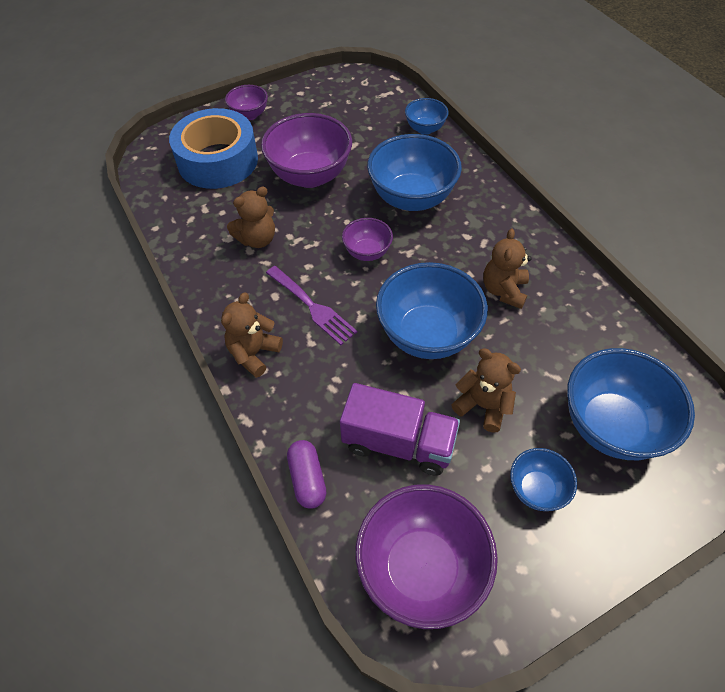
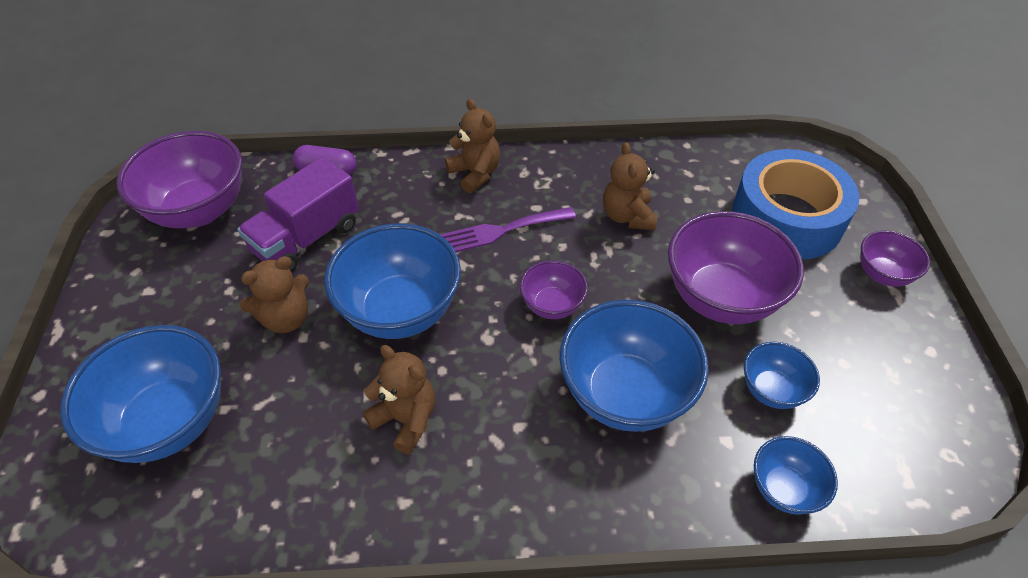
camera: 115 degrees right, 5 degrees down
(536, 489) = (177, 316): blue bowl -> blue bowl (771, 390)

